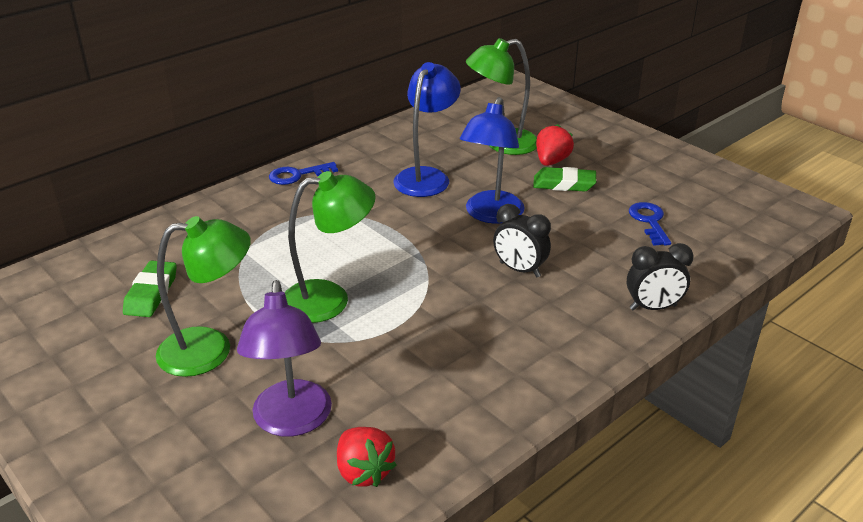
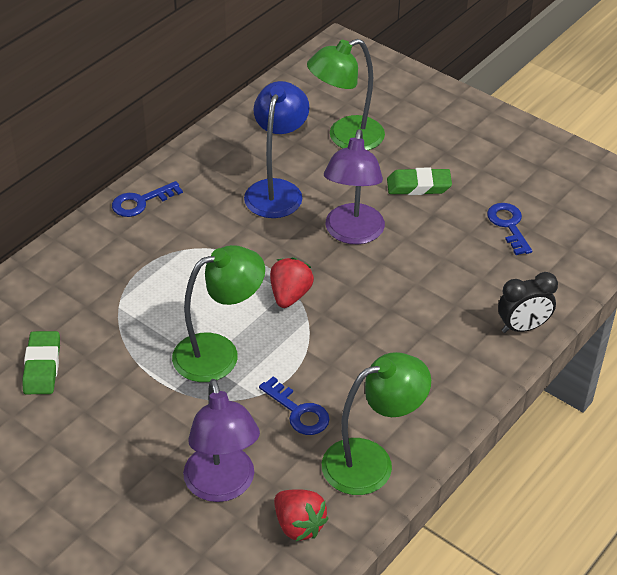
camera: 10 degrees left, 10 degrees up
(210, 349) = (123, 422): green lamp -> green lamp (371, 462)
(395, 359) = (298, 412): none -> blue key
(491, 215) = (352, 234): blue lamp -> purple lamp
(519, 270) = (393, 298): black clock -> none
(551, 161) = (401, 156): red strawberry -> red strawberry (290, 295)

